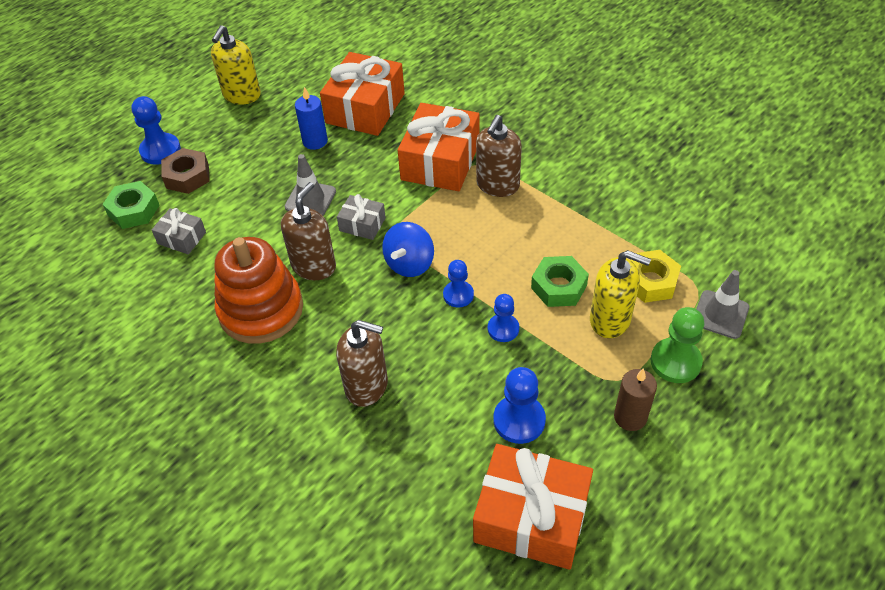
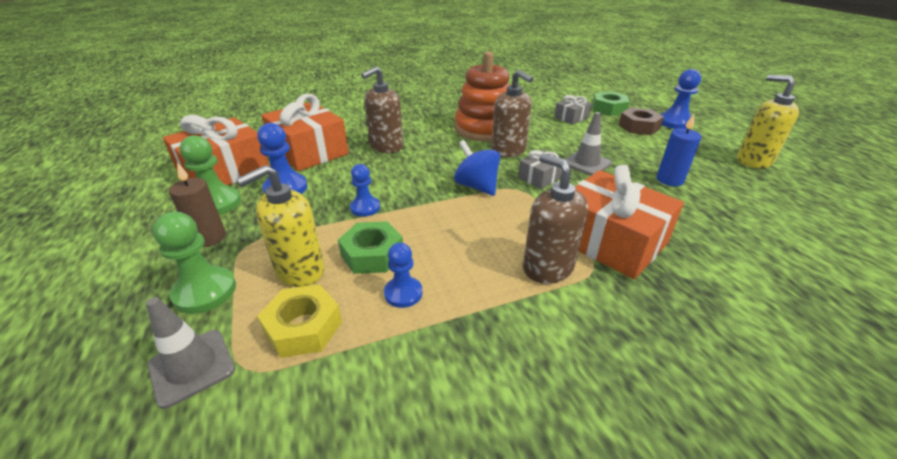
camera: 115 degrees right, 15 degrees down
(365, 108) = (725, 218): orange gift -> orange gift (309, 151)
(458, 295) = (421, 198): blue pawn -> blue pawn (403, 293)
(586, 461) = (217, 203): none -> green pawn

